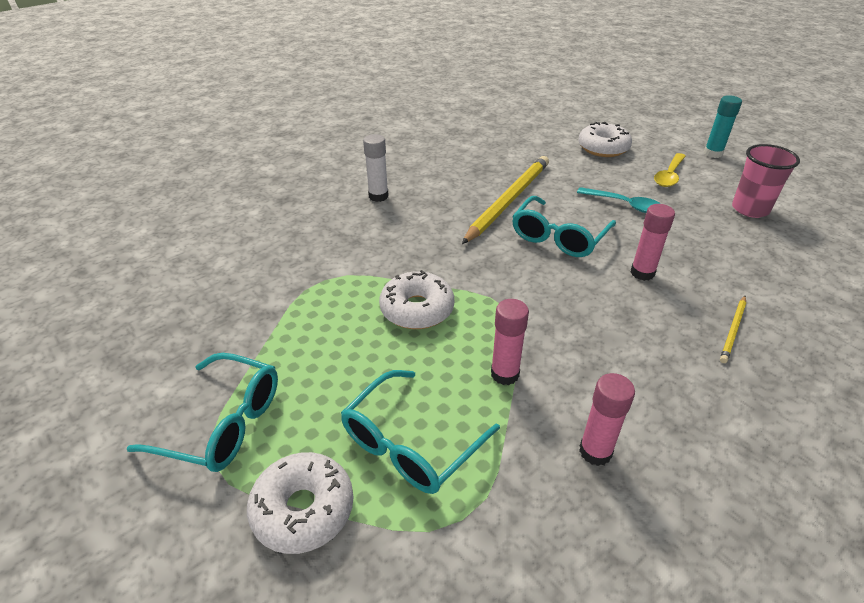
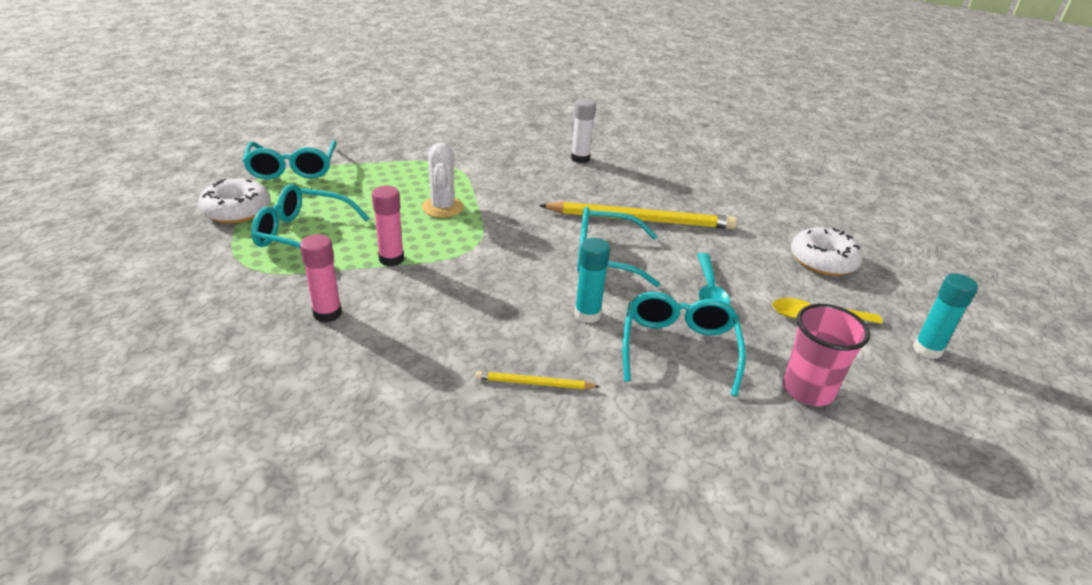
camera: 60 degrees right, 5 degrees down
(417, 309) = (442, 207): white donut -> white cactus
(642, 273) = (587, 314): pink glue stick -> turquoise glue stick
(697, 244) = (679, 349): none -> turquoise glasses

